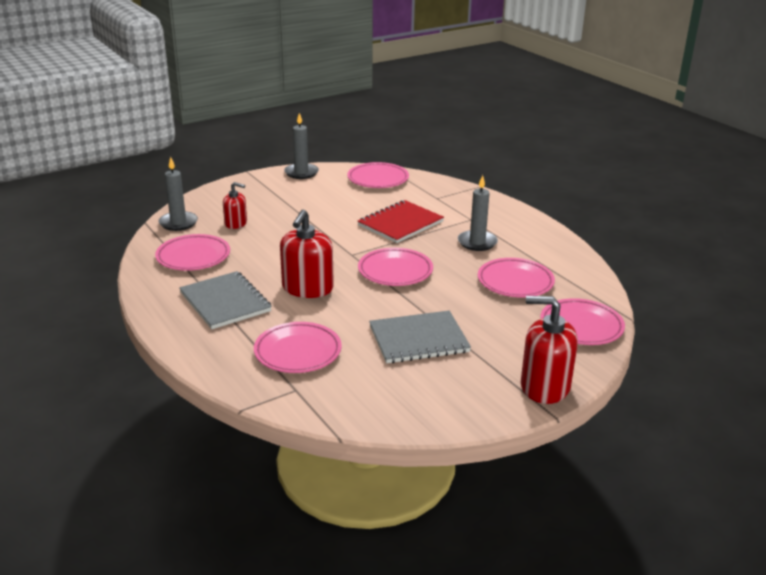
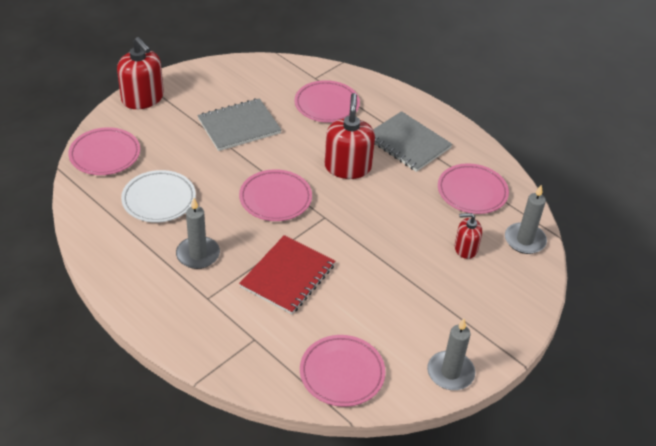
camera: 165 degrees right, 15 degrees up
(515, 282) = (159, 200): pink plate -> white plate
(544, 386) = (143, 98): red soap dispenser -> red soap dispenser turned 45 degrees clockwise

